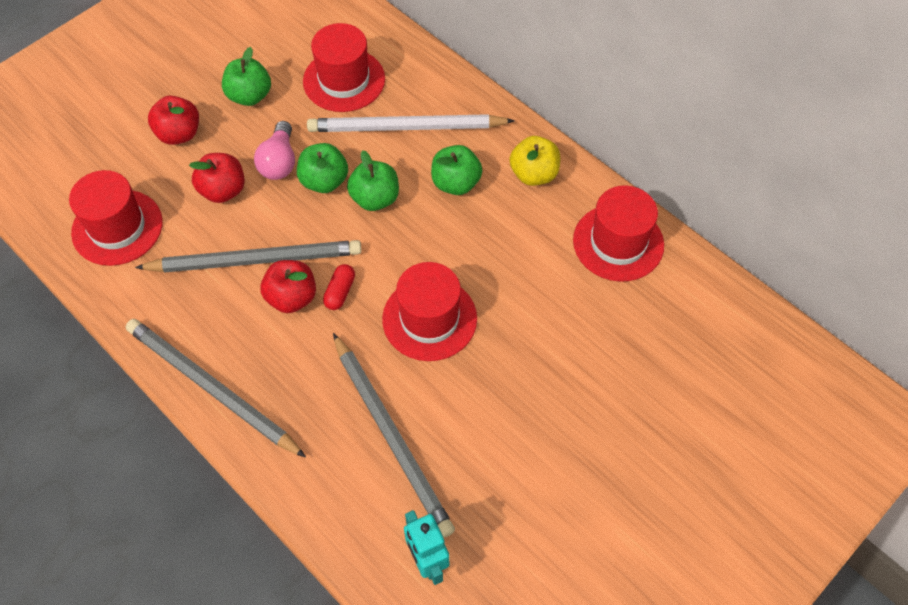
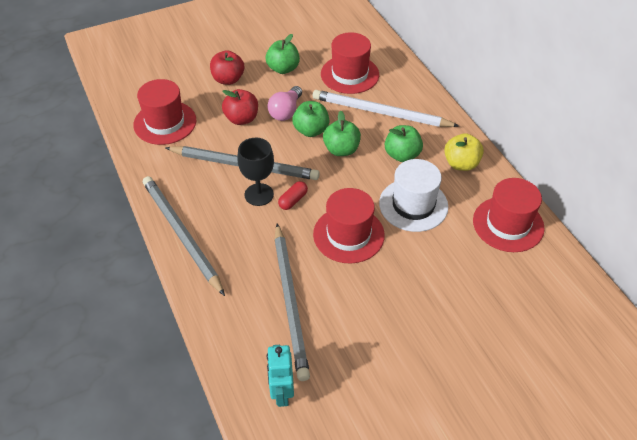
camera: 20 degrees right, 10 degrees down
(292, 297) = (259, 194): red apple -> black goblet
(495, 251) = (413, 205): none -> white hat

